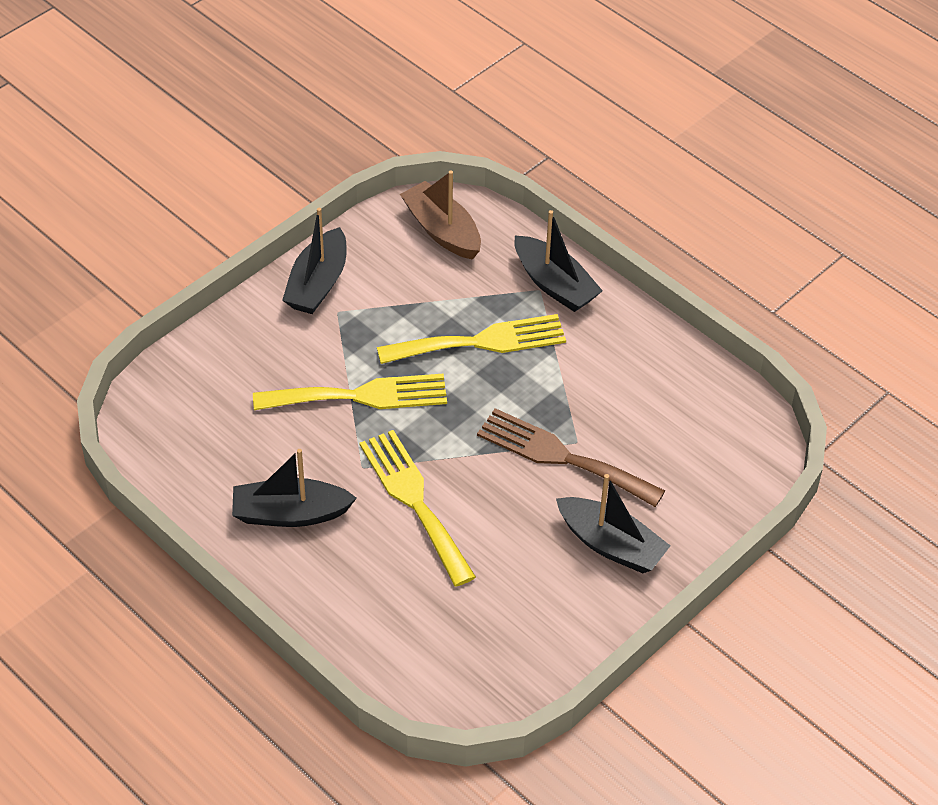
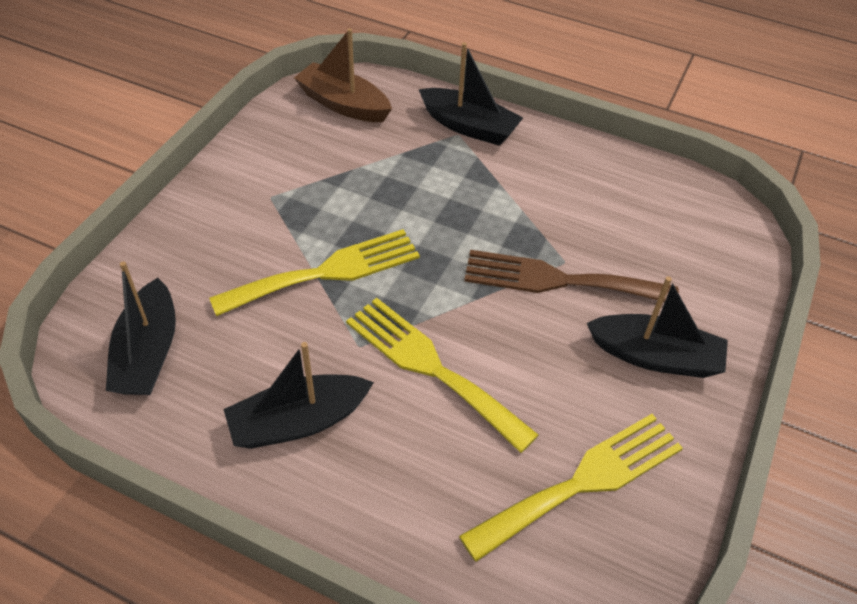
camera: 20 degrees left, 0 degrees up
(318, 283) = (240, 175): black boat -> black boat (148, 353)
(480, 342) = (425, 192): yellow fork -> yellow fork (582, 482)

